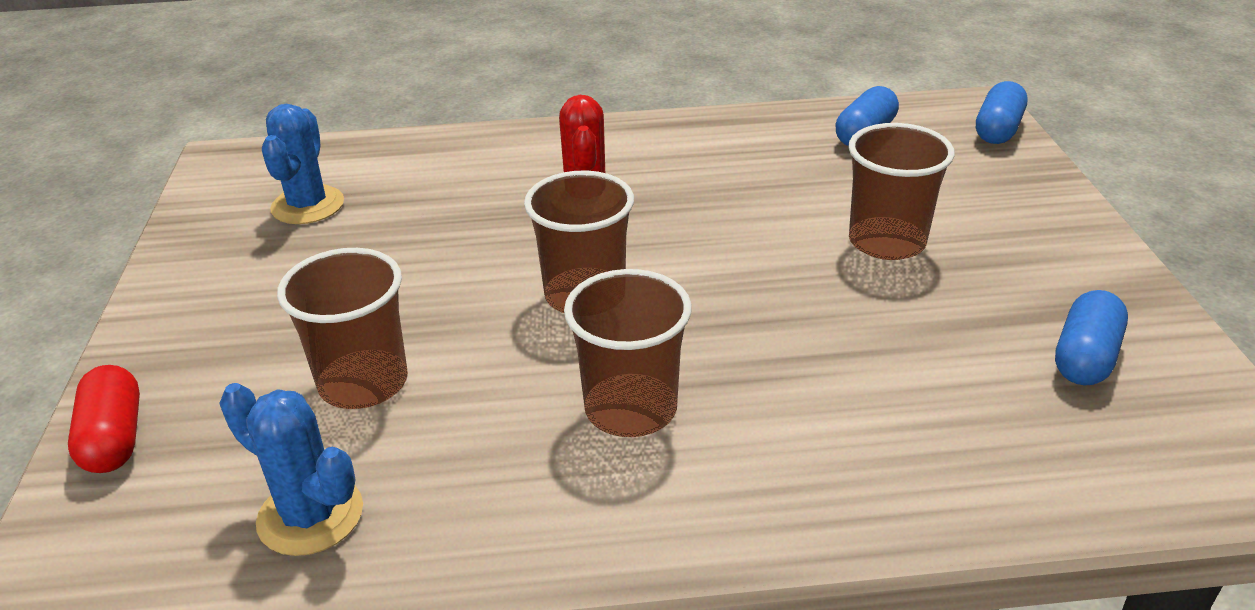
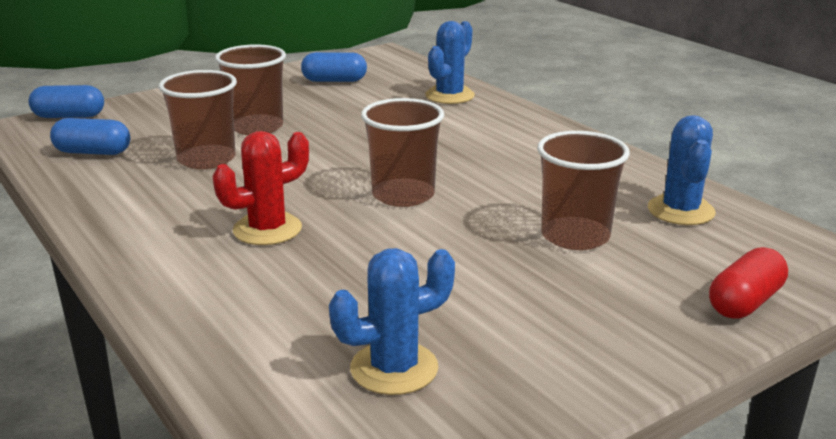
camera: 120 degrees left, 10 degrees down
(631, 409) = (492, 158): brown cup -> brown cup (206, 159)
(941, 470) = (449, 96): none -> blue cactus

